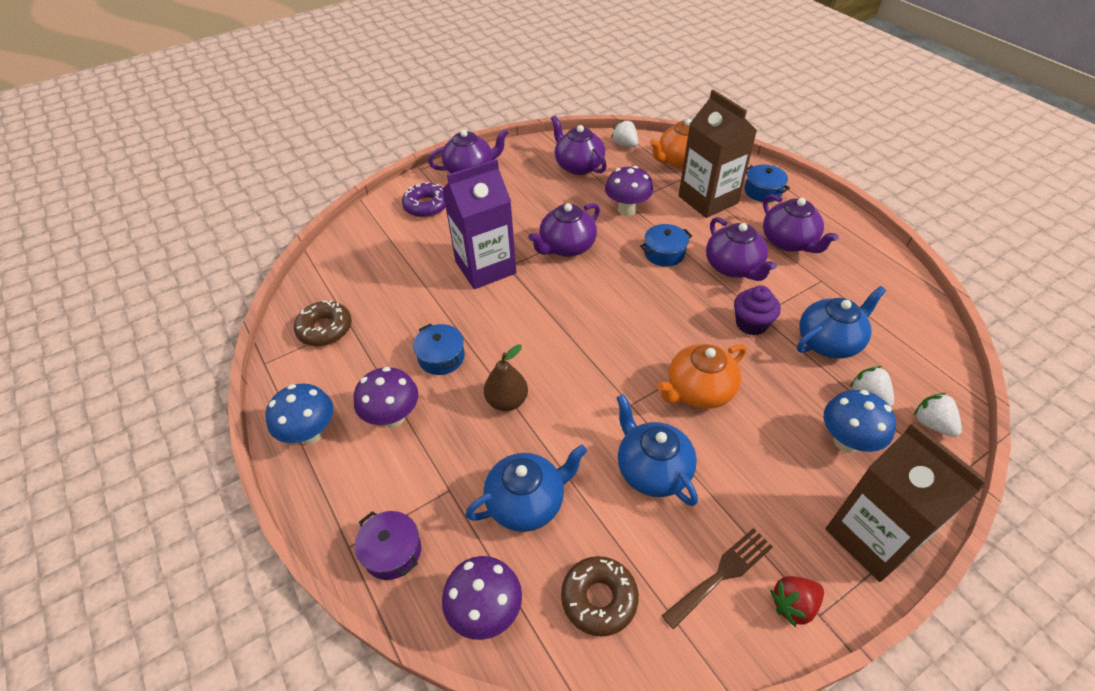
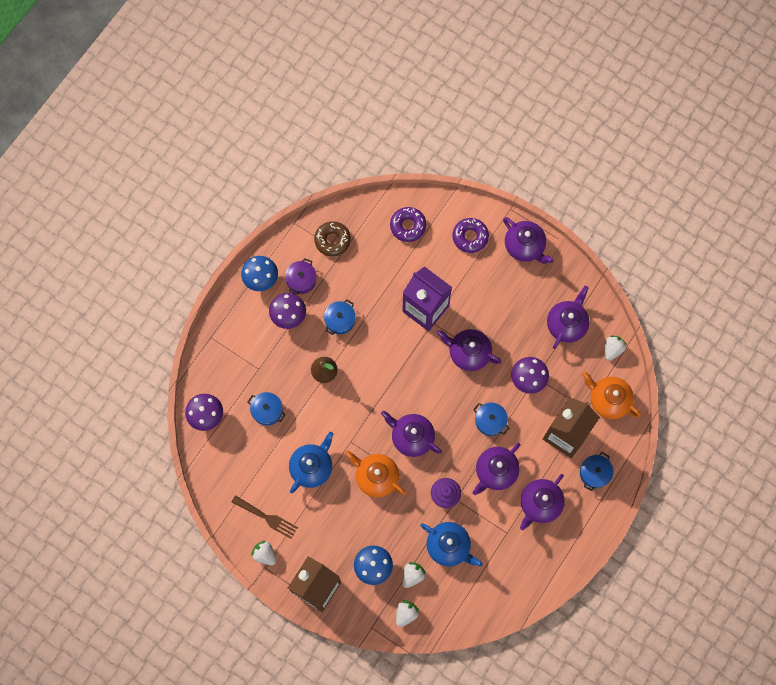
camera: 65 degrees right, 25 degrees up
(369, 251) = (408, 226): none -> purple donut
(392, 552) = (216, 359): purple pot -> purple pot (301, 280)
(527, 502) = (267, 411): blue teapot -> blue pot
(599, 598) = (232, 464): brown donut -> none
(653, 333) = (412, 437): none -> purple teapot
(793, 605) = (265, 554): red strawberry -> white strawberry

